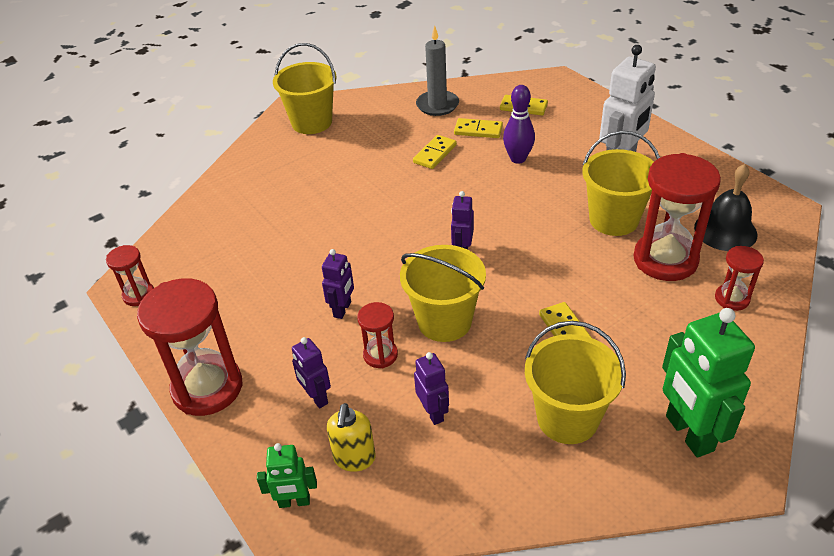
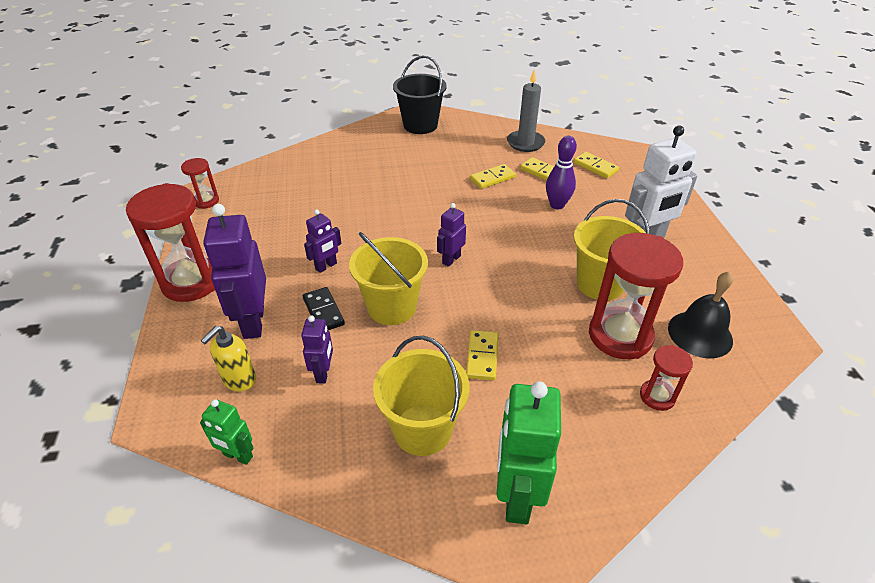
camera: 25 degrees right, 0 degrees up
(294, 502) = (173, 390): green robot -> green robot (238, 456)
(312, 122) = (420, 125): yellow bucket -> black bucket
(316, 397) = (253, 322): purple robot -> purple robot, size x1.87
(380, 355) = (323, 311): red hourglass -> black domino

